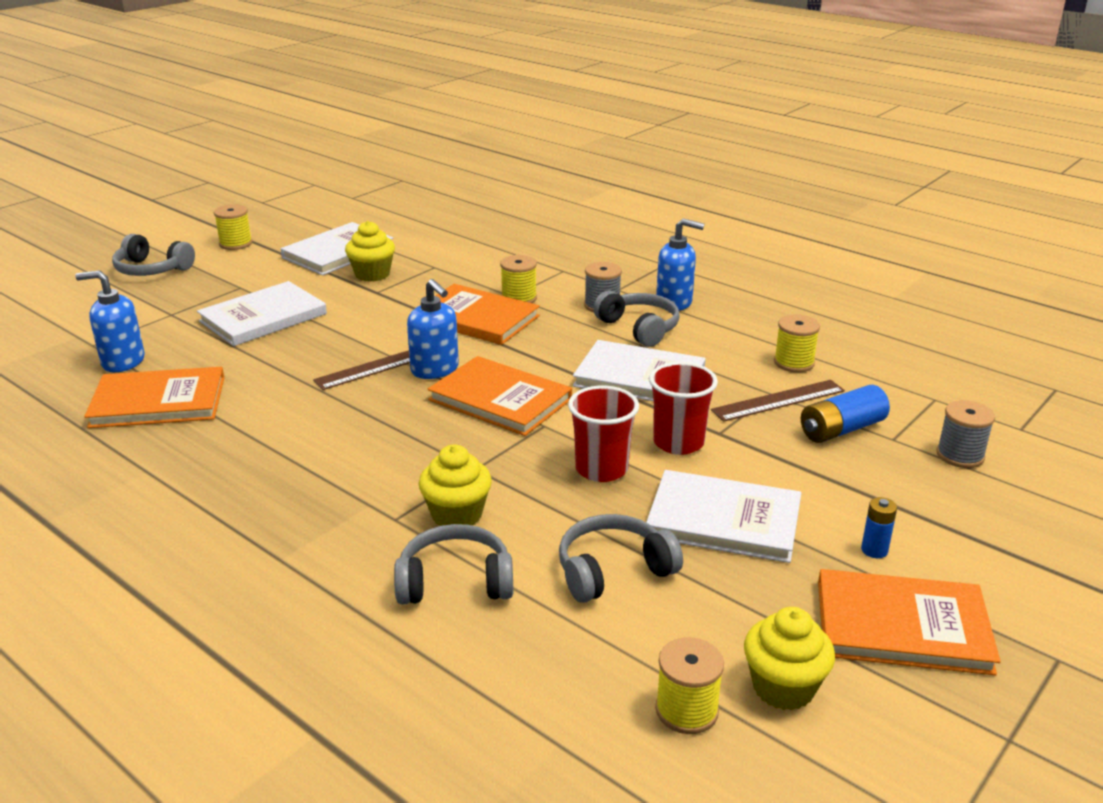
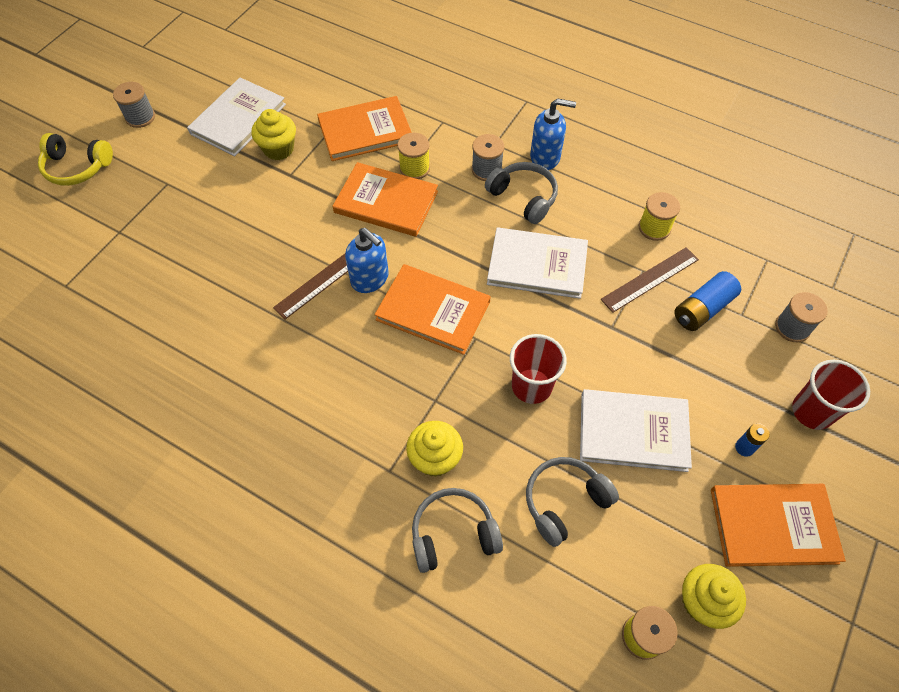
camera: 10 degrees left, 30 degrees up
(123, 362) = (101, 306): blue soap dispenser -> none
(152, 269) = (77, 167): grey headphones -> yellow headphones
(158, 402) = (152, 356): orange book -> orange book (365, 131)
(235, 244) = (140, 117): yellow spool -> grey spool
(263, 317) = (202, 226): white book -> none
(678, 442) = (583, 344): red cup -> red cup (812, 411)

